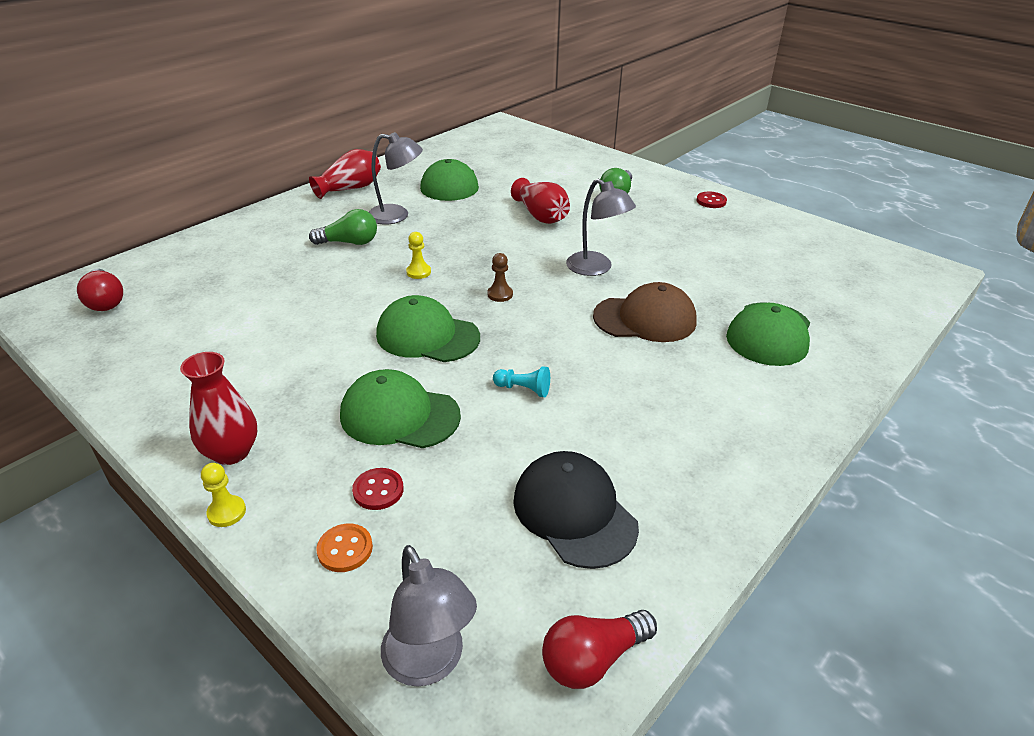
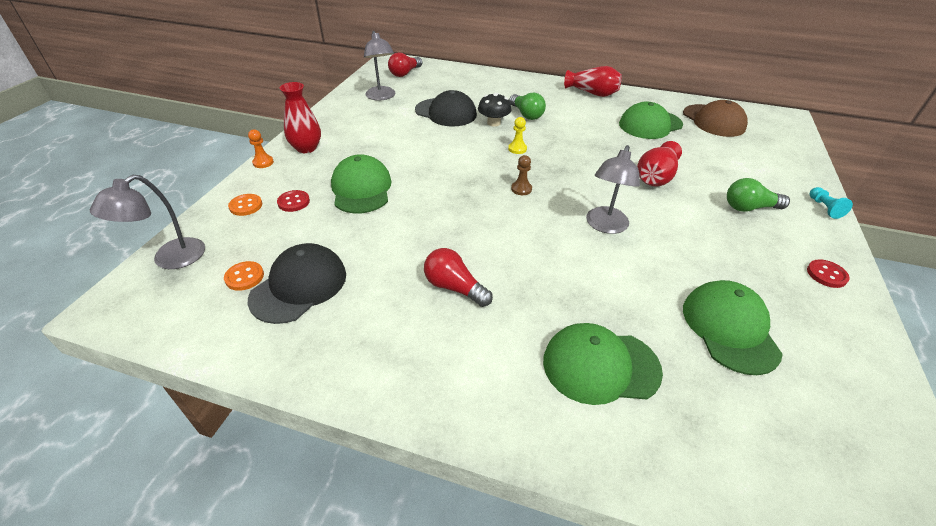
camera: 65 degrees right, 5 degrees up
(227, 512) = (263, 162): yellow pawn -> orange pawn
(275, 297) = (446, 112): none -> black cap
(343, 270) = (493, 123): none -> black mushroom
(397, 215) = (578, 119): grey lamp -> grey lamp (381, 97)
(427, 336) = (447, 174): green cap -> green cap (729, 328)
(523, 389) = (415, 230): turquoise pawn -> turquoise pawn (824, 208)
(526, 568) = (244, 277): none -> orange button
(593, 659) = (175, 325): red light bulb -> red light bulb (454, 287)
(645, 319) = (553, 272): brown cap -> brown cap (713, 121)

